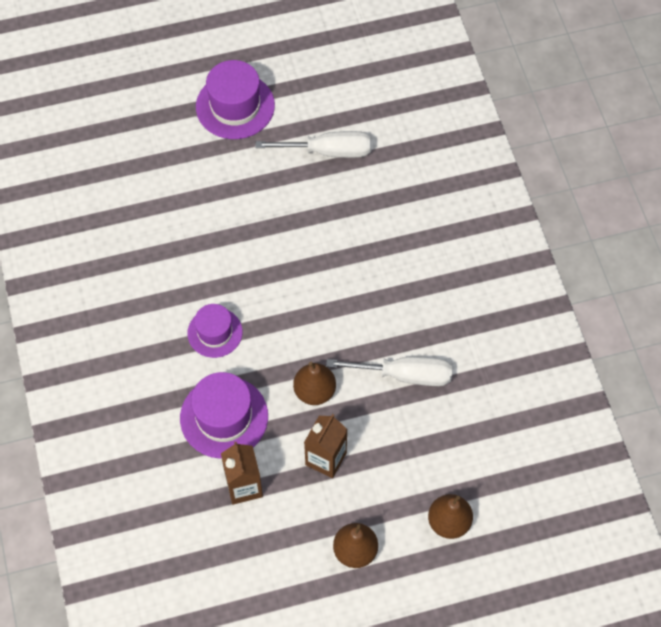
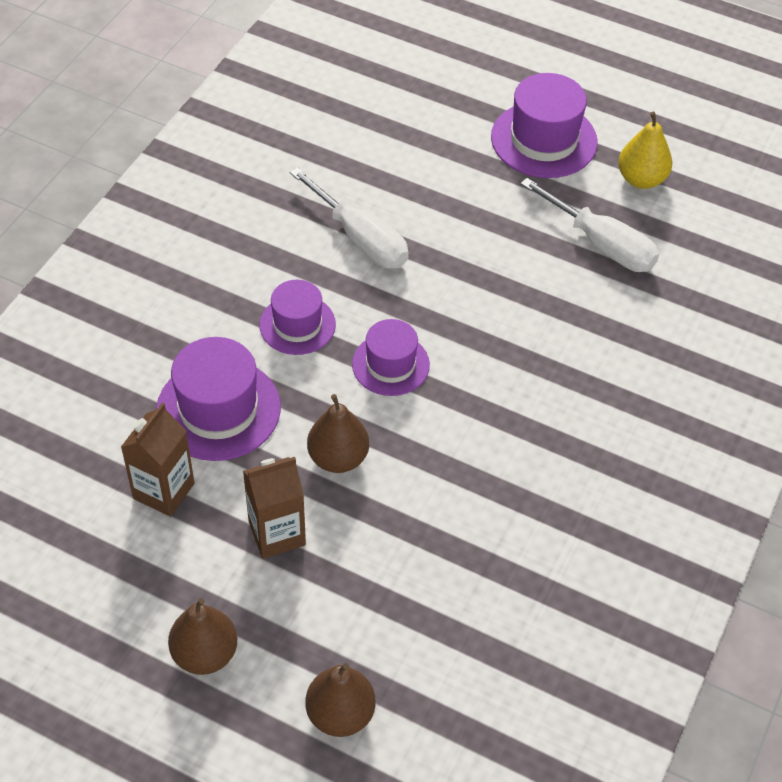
camera: 40 degrees right, 10 degrees down
(288, 315) = (390, 364): none -> purple hat
(312, 92) = (641, 179): none -> yellow pear
(404, 375) = (454, 518): white screwdriver -> white screwdriver (360, 238)

